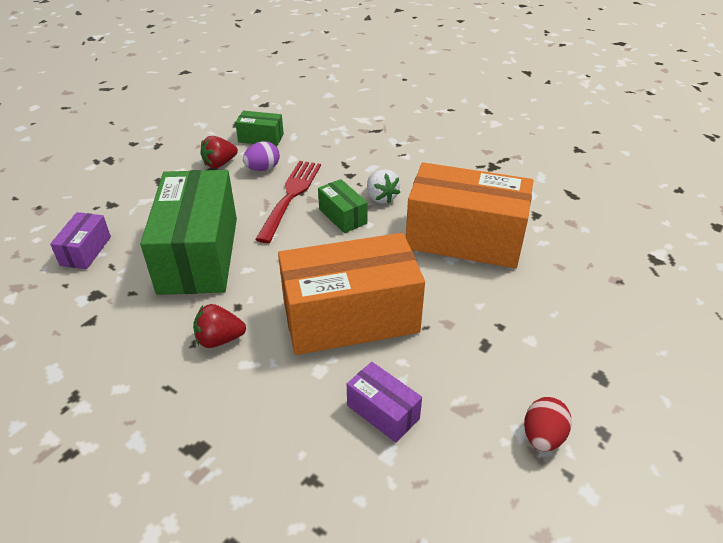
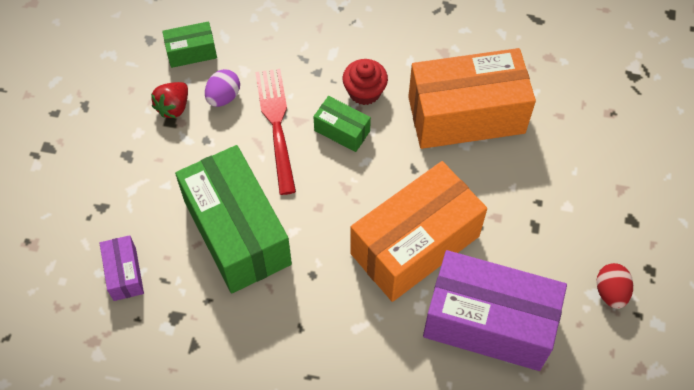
camera: 25 degrees left, 20 degrees up
(219, 339) = (320, 314): red strawberry -> none
(381, 197) = (364, 92): white strawberry -> red cupcake
(383, 412) = (488, 322): purple box -> purple box, size x2.21

